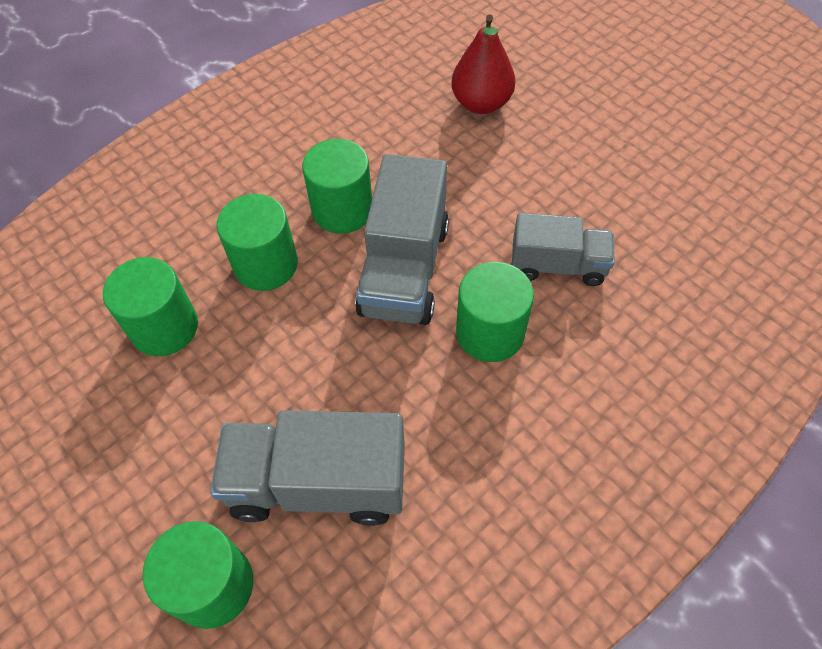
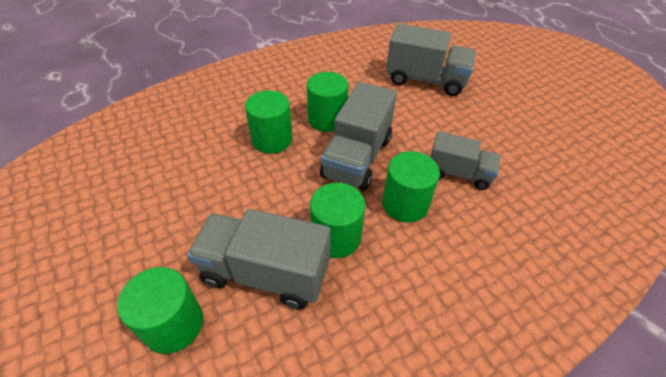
camera: 10 degrees right, 10 degrees down
(164, 327) = (200, 162): green cylinder -> green cylinder (336, 237)
(481, 103) = (425, 80): red pear -> grey truck

